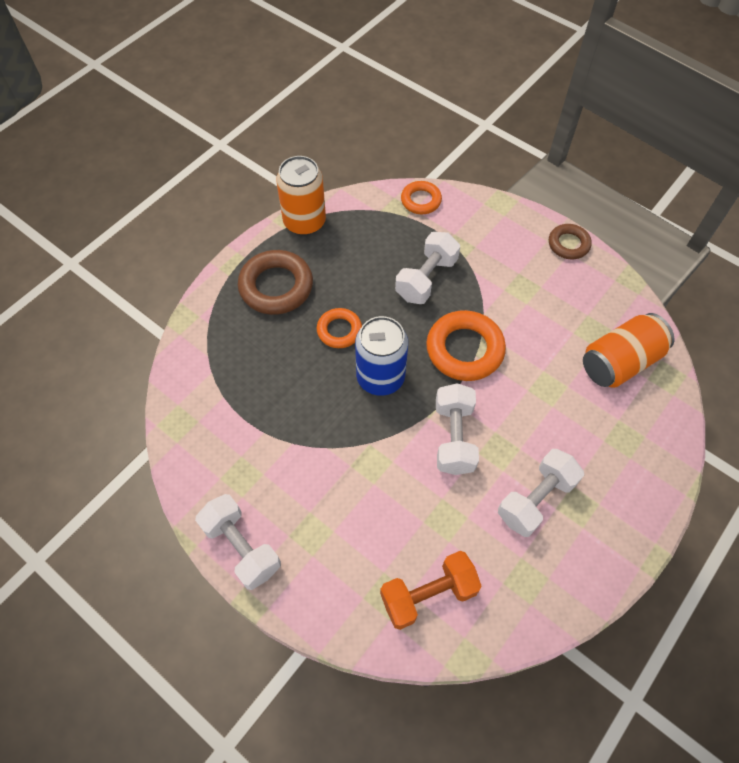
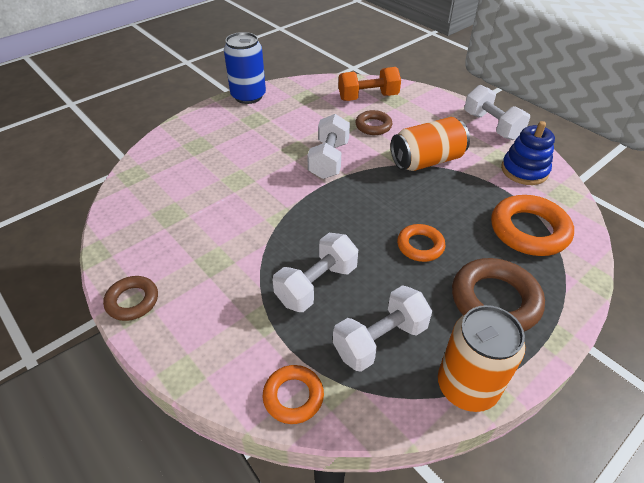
camera: 170 degrees left, 15 degrees down
(215, 457) = (524, 170): none -> blue stacking toy
(380, 377) = (383, 203): blue can -> blue can (248, 96)
(409, 518) = (373, 126): none -> brown ring
(464, 349) = (298, 214): orange ring -> orange ring (529, 230)
(536, 499) = (282, 125): white dumbbell -> white dumbbell (380, 340)
(620, 362) = (164, 188): orange can -> orange can (426, 161)

